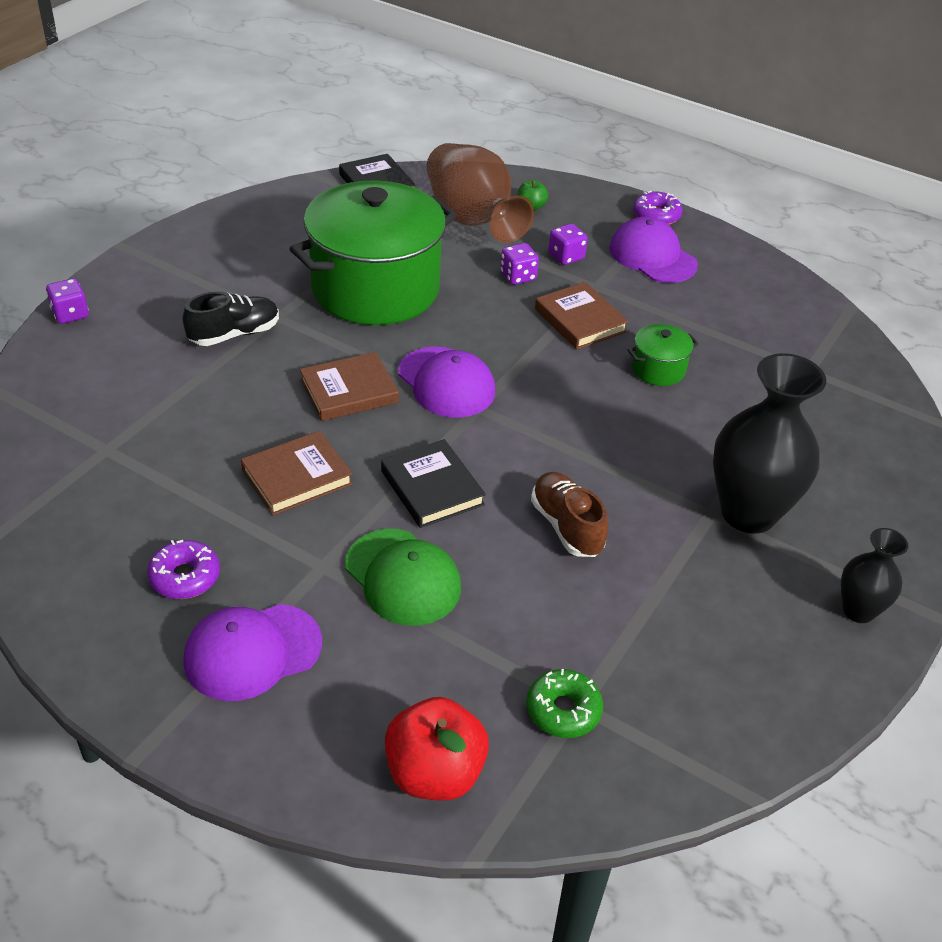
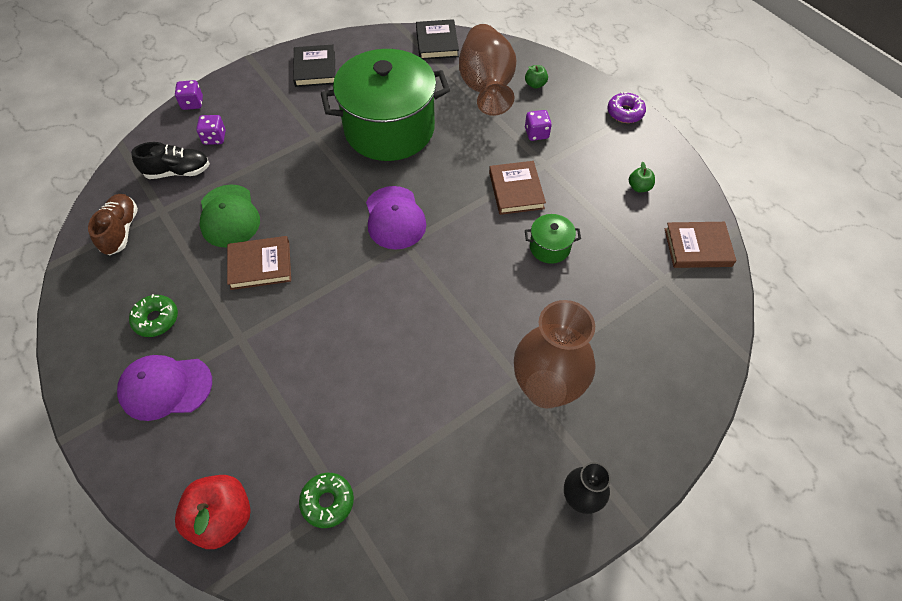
camera: 25 degrees right, 15 degrees up
(185, 577) = (156, 319): purple donut -> green donut
(234, 334) = (281, 143): black shoe -> black shoe (178, 171)
(349, 391) = (328, 207): brown book -> brown book (697, 247)
(403, 577) = (283, 363): green cap -> green cap (229, 216)
(432, 488) = (339, 299): black book -> black book (315, 69)
(518, 276) = (492, 142): purple dice -> purple dice (214, 138)
(566, 526) = (411, 358): brown shoe -> brown shoe (121, 231)
(652, 256) = (601, 148): purple cap -> none
(721, 286) = (639, 187): none -> green apple
(748, 513) = (546, 389): black vase -> brown vase

